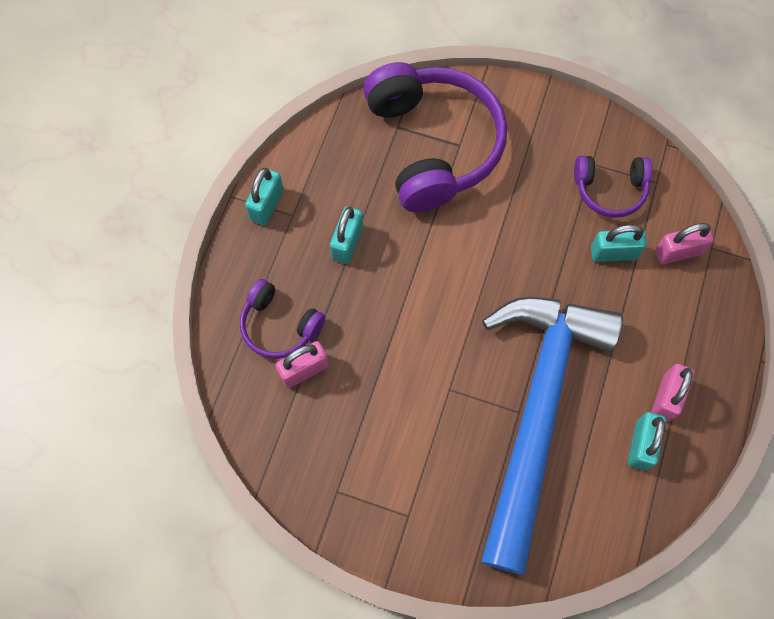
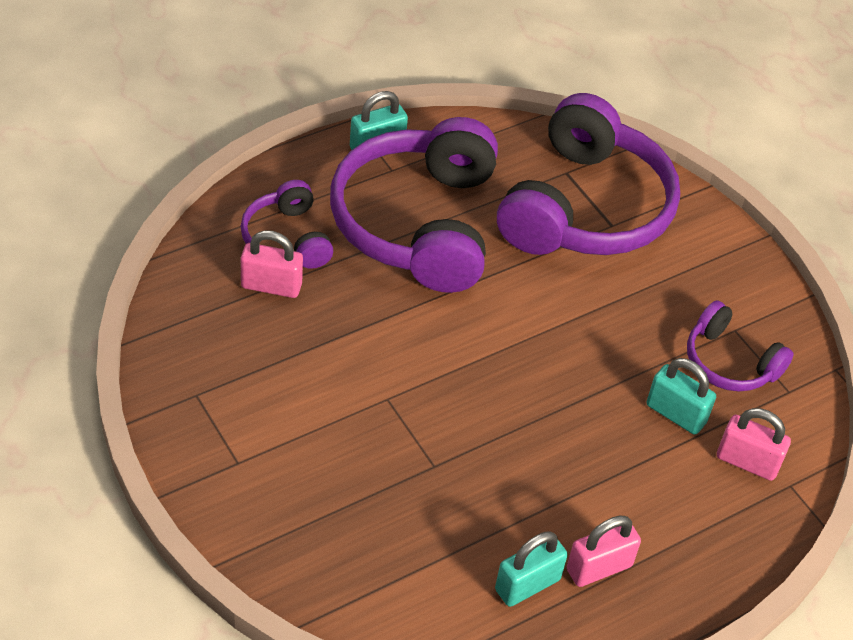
camera: 35 degrees right, 20 degrees down
(347, 243) = (418, 223): turquoise padlock -> purple headphones
(536, 412) = (451, 478): blue hammer -> none

